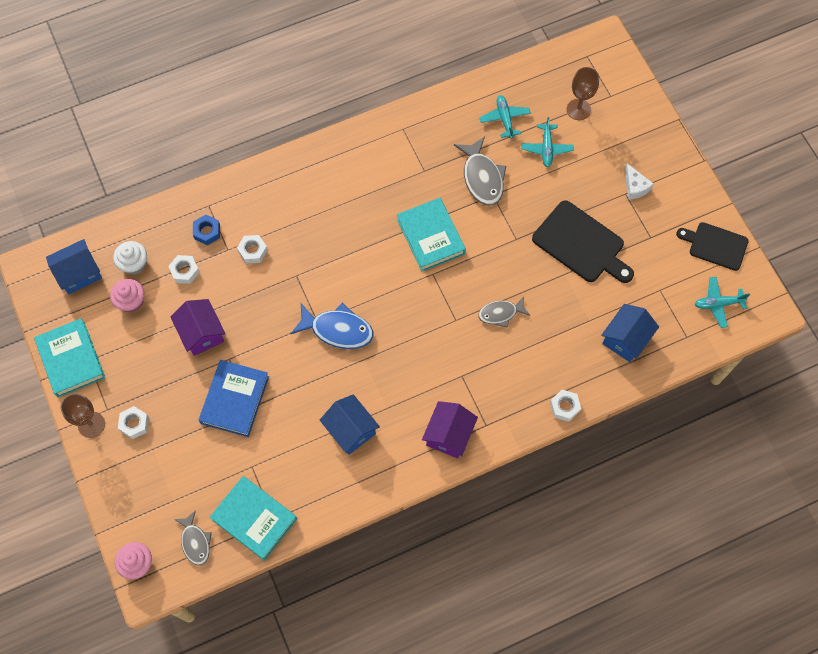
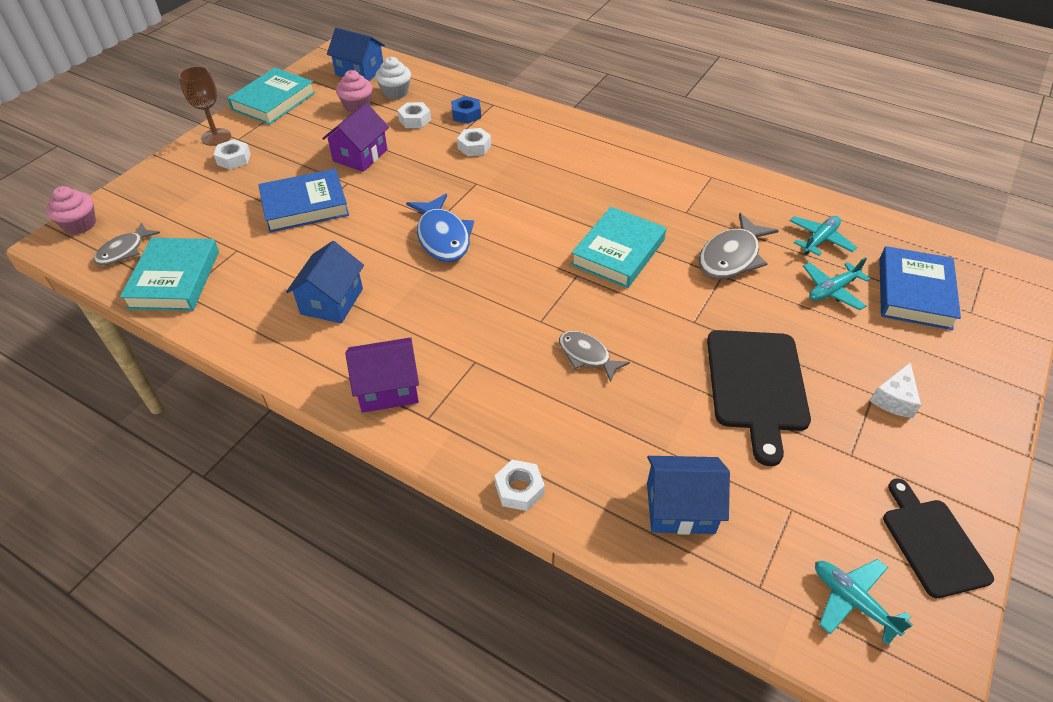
camera: 55 degrees right, 20 degrees down
(578, 109) = (914, 293): brown goblet -> blue book

